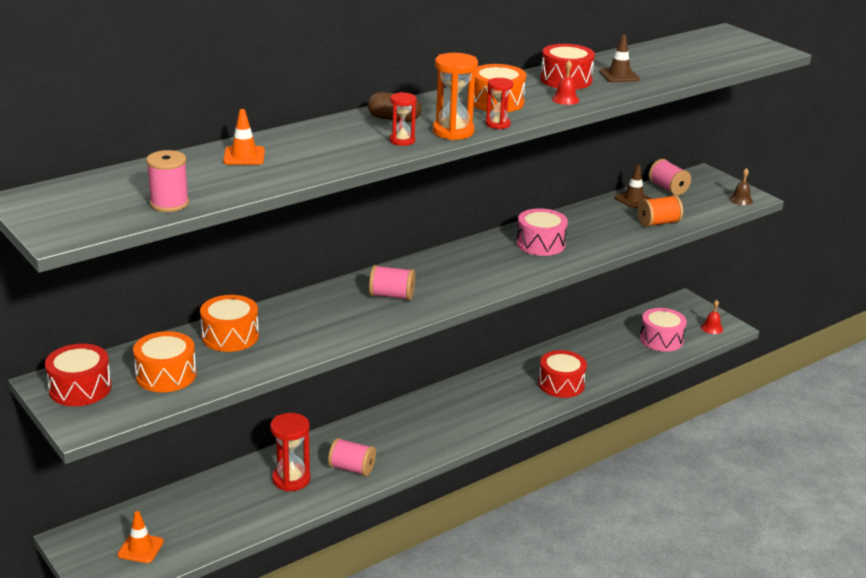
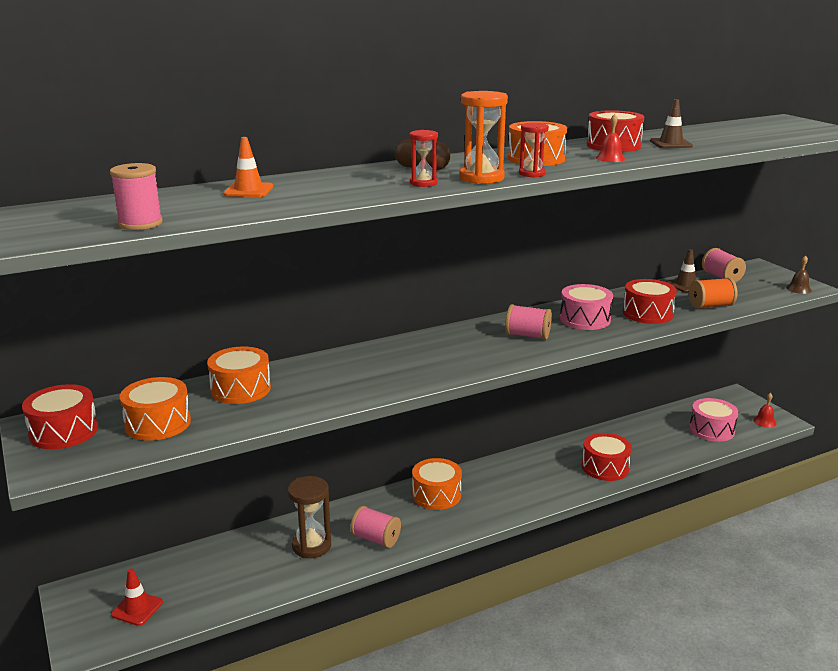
camera: 10 degrees right, 5 degrees down
(140, 548) = (137, 608): orange traffic cone -> red traffic cone
(291, 479) = (311, 546): red hourglass -> brown hourglass
(391, 296) = (420, 359): pink spool -> pink spool (527, 335)
(401, 422) = (436, 495): none -> orange drum
(599, 234) = (647, 313): none -> red drum

